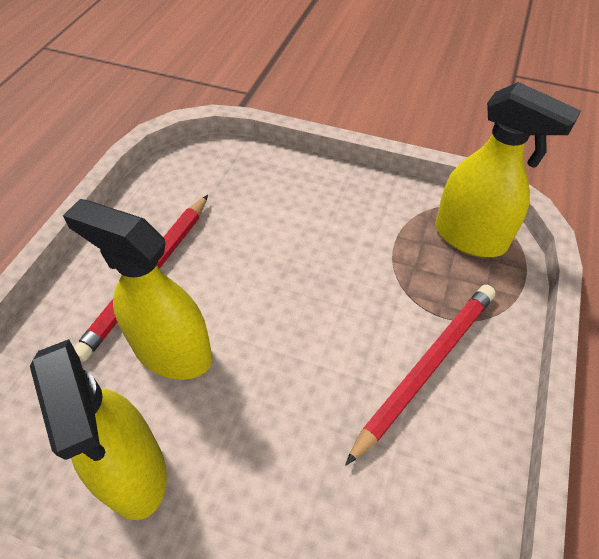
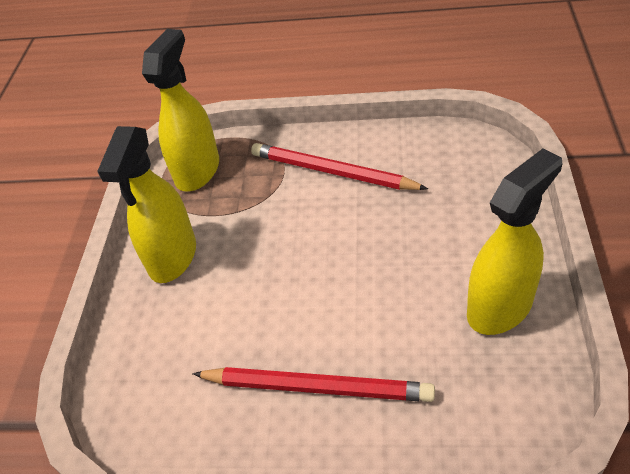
camera: 100 degrees left, 5 degrees down
(172, 352) = (390, 328): yellow spray bottle -> yellow spray bottle (172, 257)

